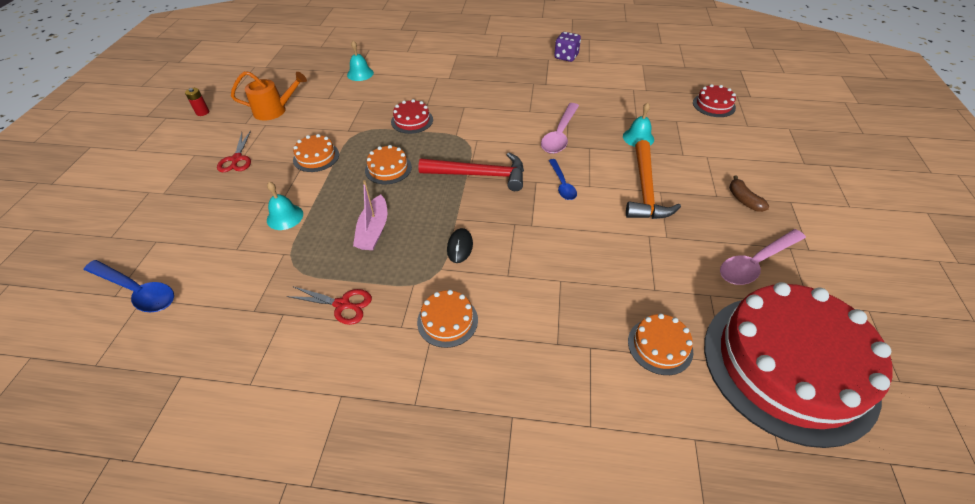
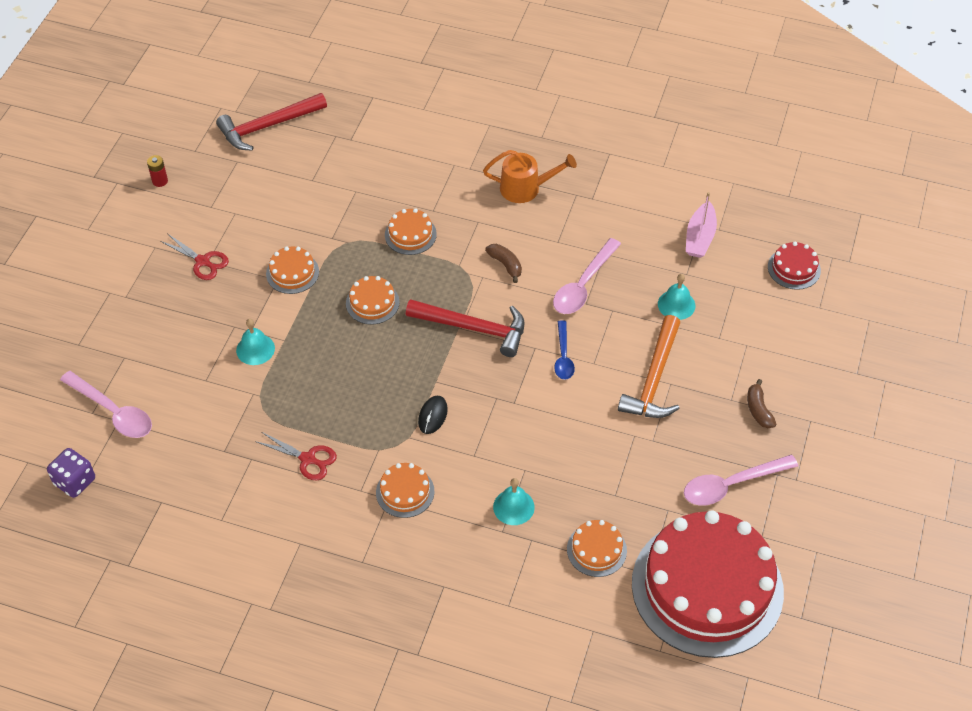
camera: 10 degrees right, 5 degrees up
(137, 291) = (113, 412): blue spoon -> pink spoon
(237, 159) = (203, 261): red scissors -> red scissors turned 60 degrees counterclockwise
(275, 110) = (246, 191): orange watering can -> orange watering can (526, 188)
(291, 72) = (267, 126): none -> red hammer
(360, 74) = (356, 143): turquoise bell -> turquoise bell (513, 507)
(373, 230) = (347, 381): pink boat -> pink boat (700, 237)
(412, 121) = (410, 234): red cake -> orange cake
(493, 130) = (505, 265): none -> brown banana
(566, 57) = (635, 153): purple dice -> purple dice (75, 481)

